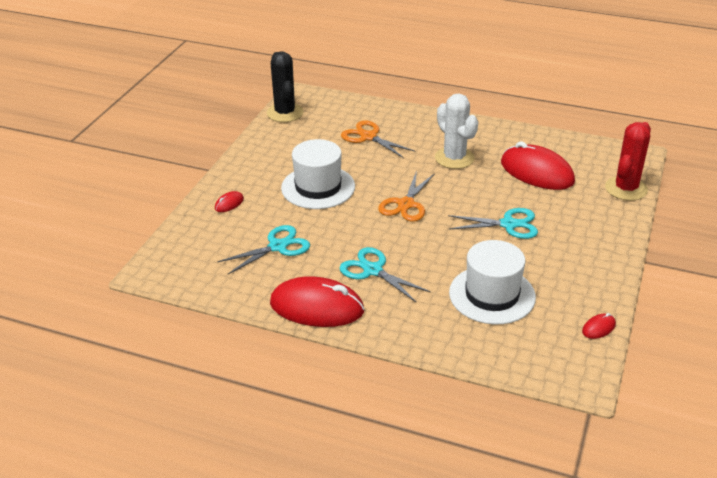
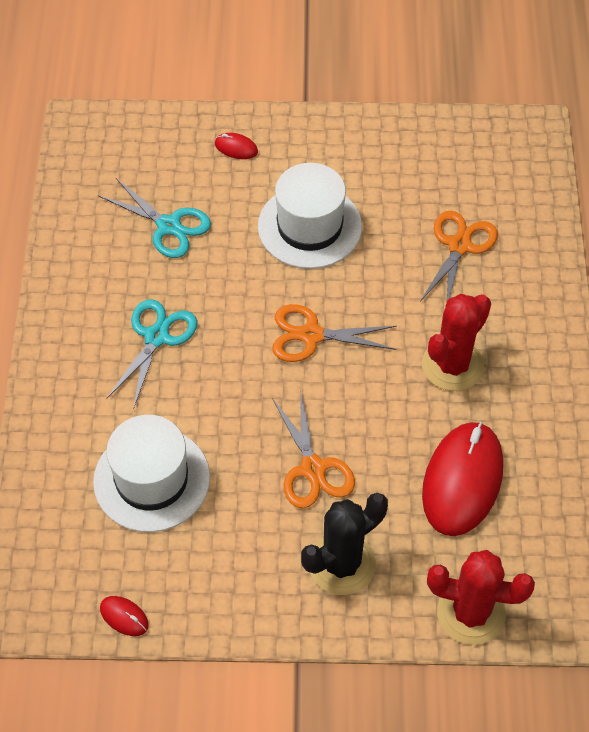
camera: 70 degrees right, 20 degrees up
(285, 113) = (474, 131): black cactus -> black cactus (342, 564)
(317, 307) = (69, 301): red mouse -> none
(454, 158) = (452, 365): white cactus -> red cactus
(508, 224) = (313, 468): turquoise scissors -> orange scissors

